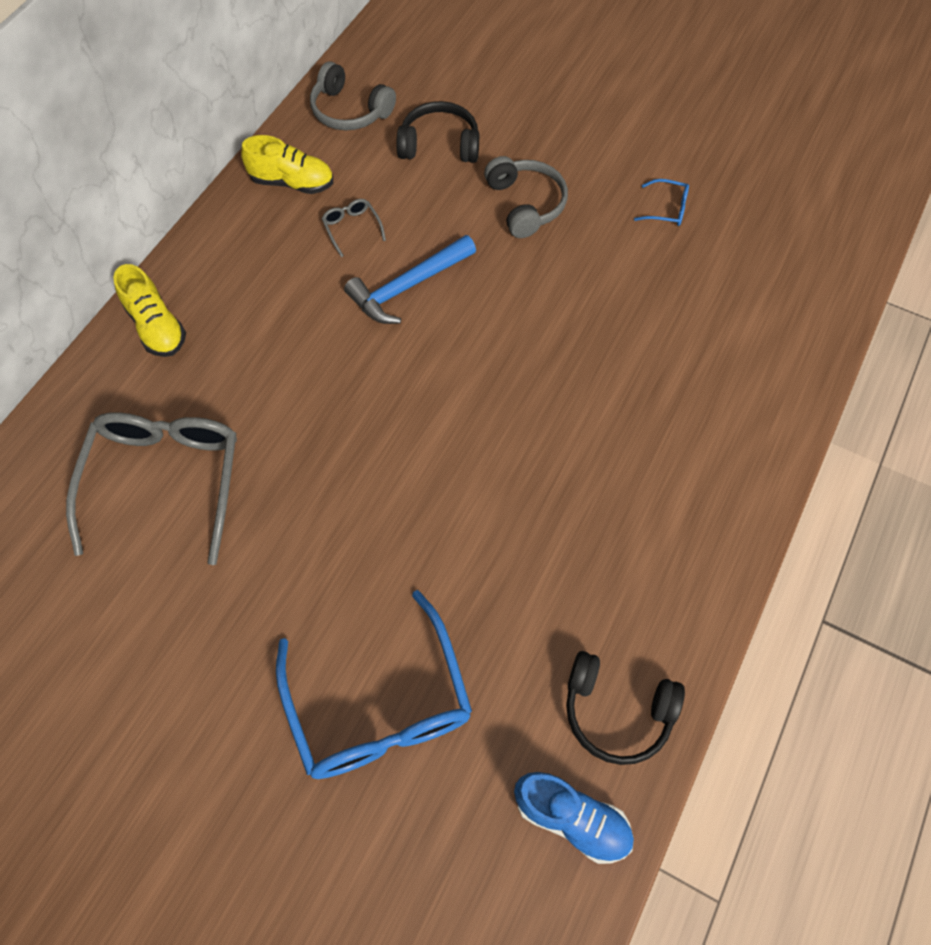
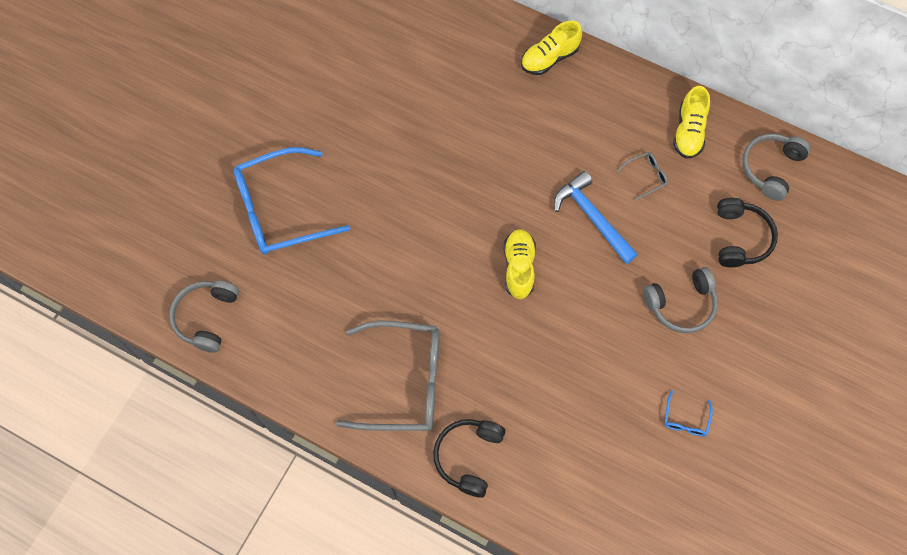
camera: 90 degrees right, 5 degrees up
(166, 479) = (432, 78): grey glasses -> grey glasses (405, 382)
(479, 370) = (519, 267): none -> yellow shoe
(572, 818) = (206, 317): blue shoe -> grey headphones
(617, 711) = (267, 347): black headphones -> black headphones (468, 456)

